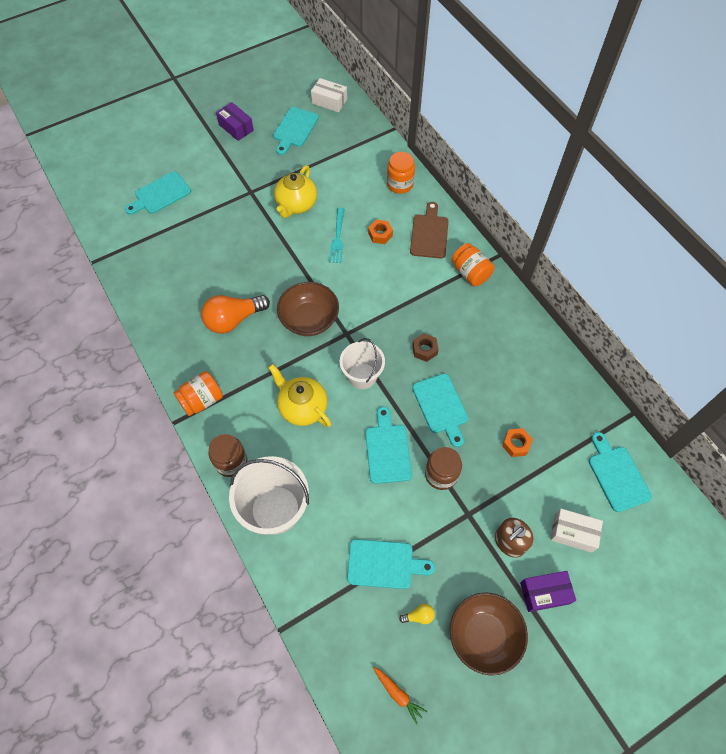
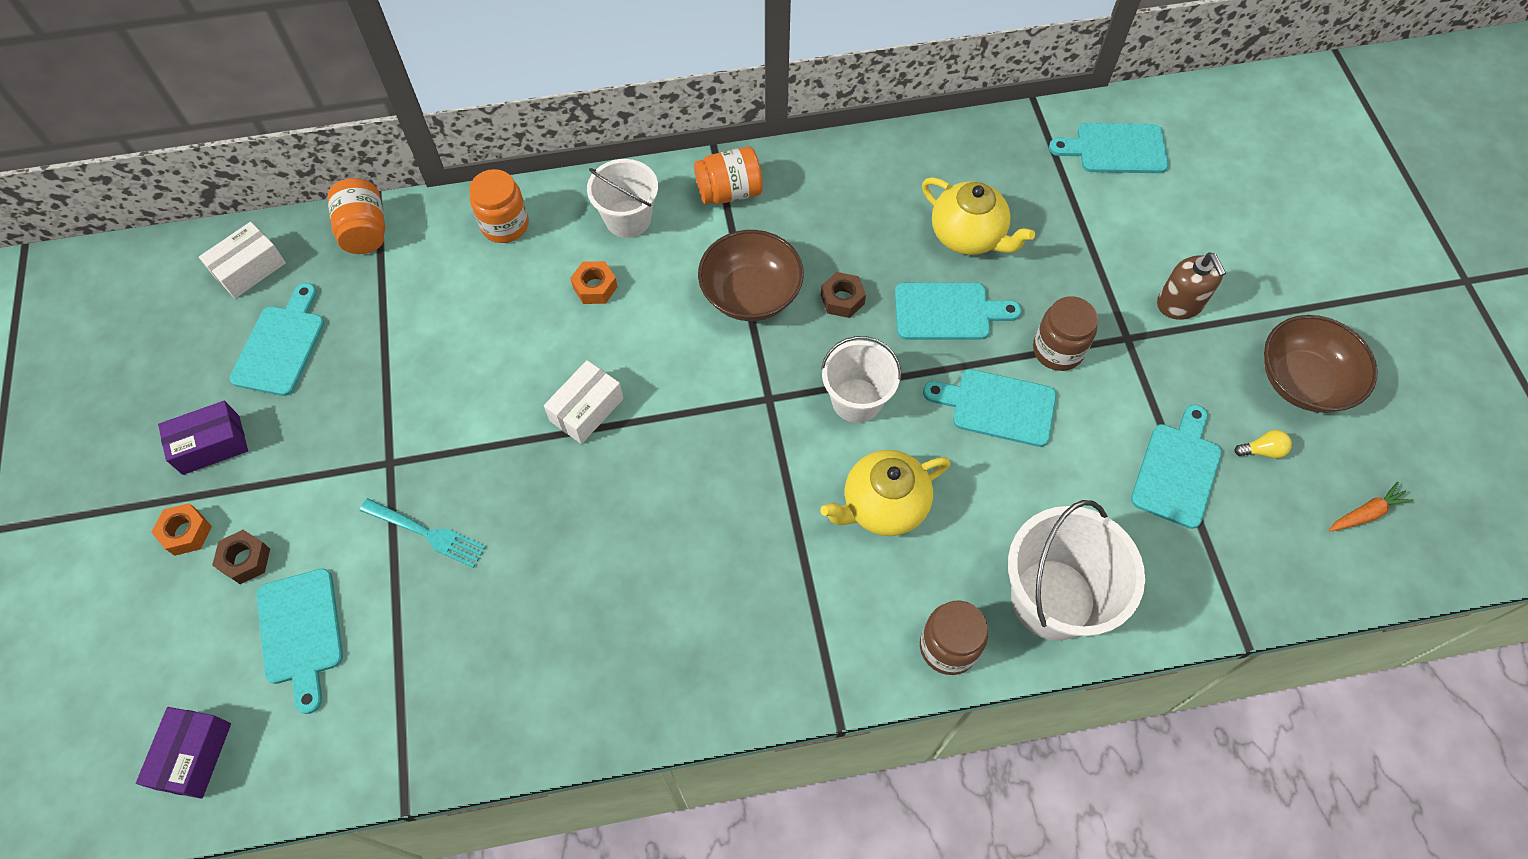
camera: 70 degrees left, 0 degrees up
(187, 162) = (245, 560): none -> brown nut
(202, 400) = (812, 666): orange jar -> orange jar (365, 231)
(233, 320) = (666, 569): orange light bulb -> none
(294, 129) = (281, 345): turquoise cutting board -> turquoise cutting board turned 120 degrees counterclockwise
(296, 205) = (463, 395): yellow teapot -> yellow teapot (968, 236)
(309, 319) = (717, 445): brown bowl -> brown bowl (751, 294)
(337, 238) = (569, 351): turquoise fork -> turquoise fork (427, 533)
(419, 616) = (1262, 451): yellow light bulb -> yellow light bulb turned 75 degrees clockwise
(429, 233) = (628, 219): brown cutting board -> white bucket
(516, 444) = (1038, 242): orange nut -> orange nut (186, 532)
(544, 593) = (1258, 290): purple box -> purple box (194, 756)
(573, 533) = (1184, 228): white box -> white box (586, 409)

